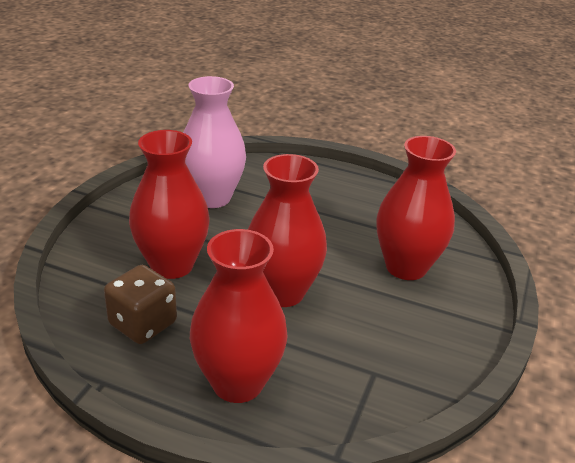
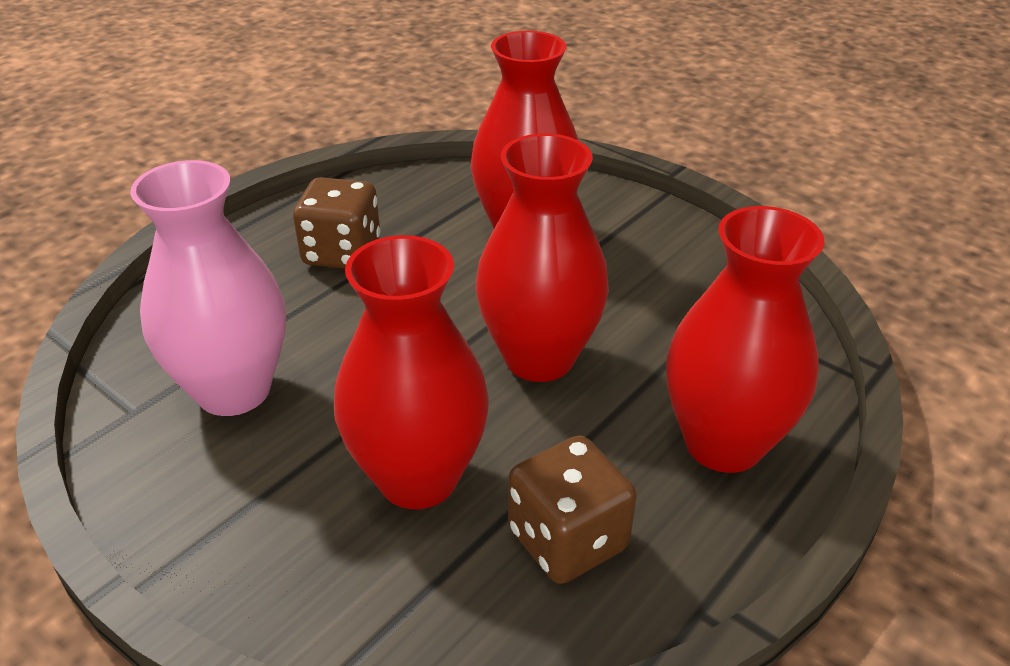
camera: 70 degrees left, 5 degrees up
(337, 204) = (342, 252): none -> brown dice

